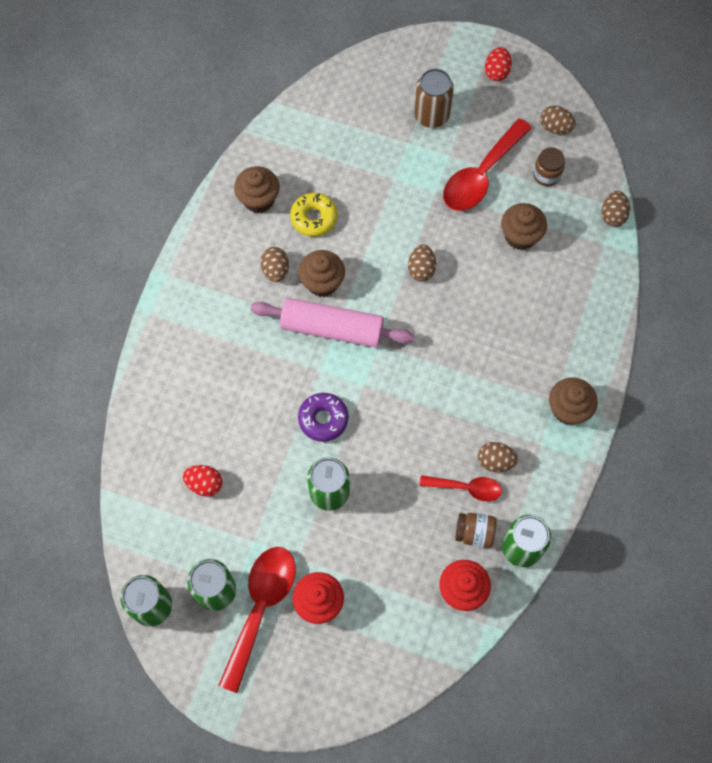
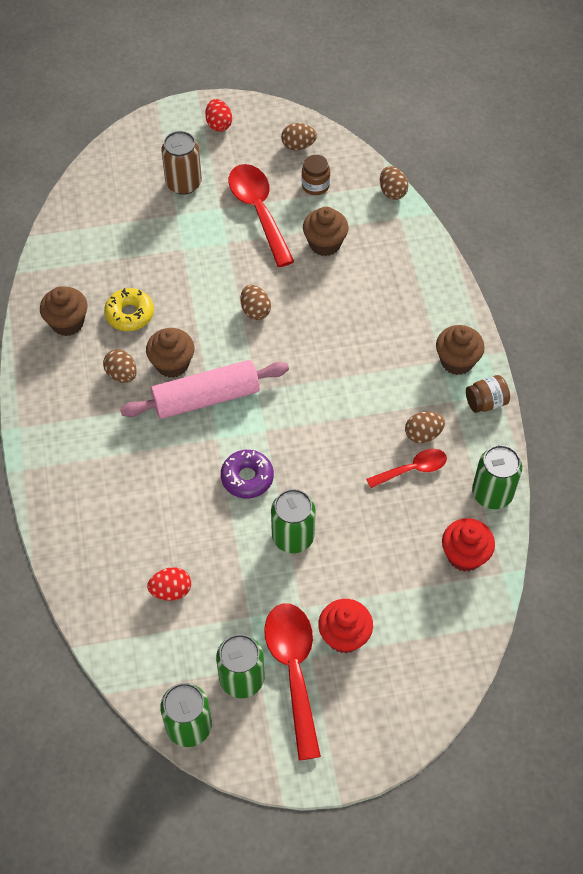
camera: 30 degrees left, 10 degrees down
(474, 533) = (444, 502): brown jar -> brown jar (486, 402)
(481, 175) = (258, 211): red spoon -> red spoon turned 150 degrees clockwise

